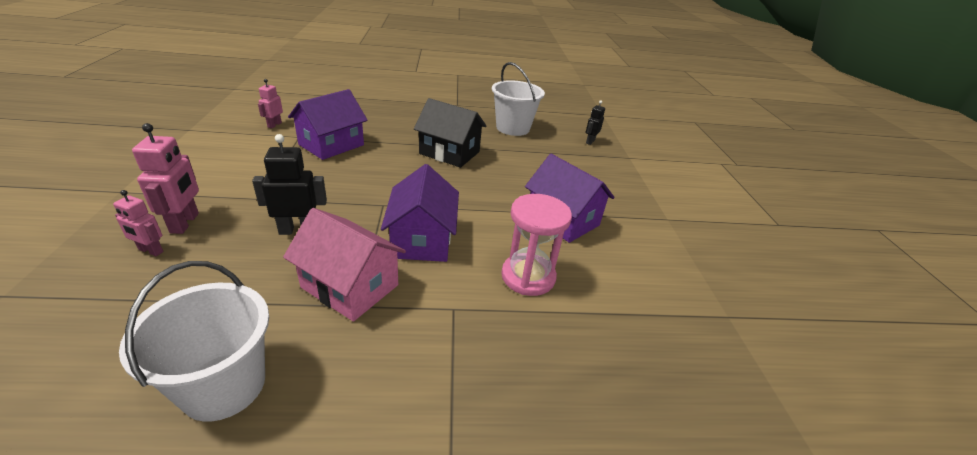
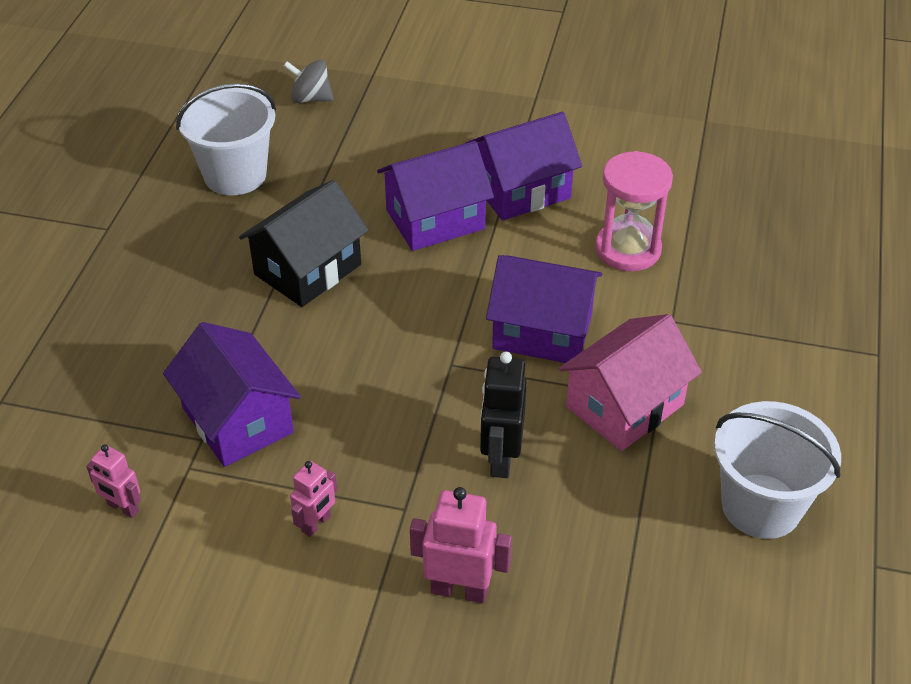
camera: 70 degrees left, 10 degrees up
(150, 251) = (524, 617): pink robot -> pink robot (316, 524)
(513, 188) = (435, 219): none -> purple house
(590, 141) = (310, 98): black robot -> grey spinning top

